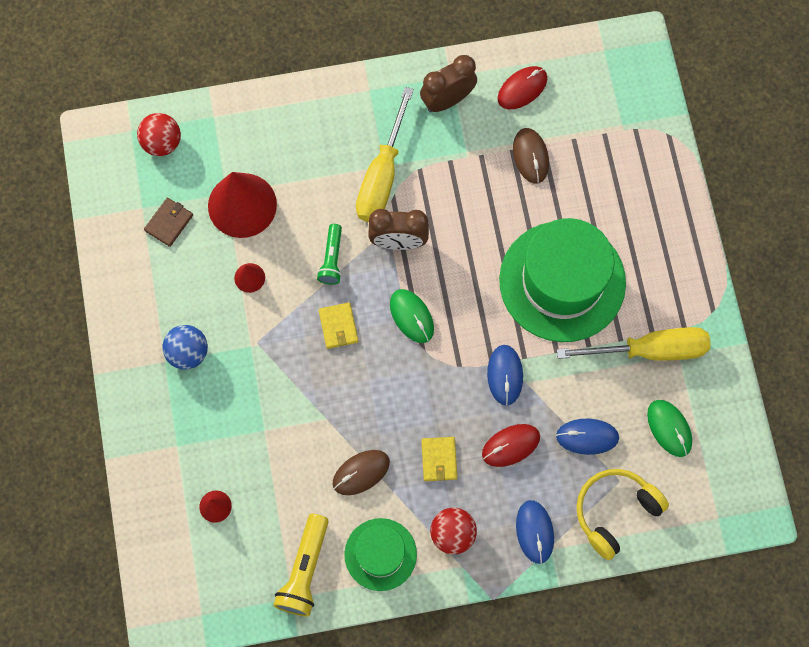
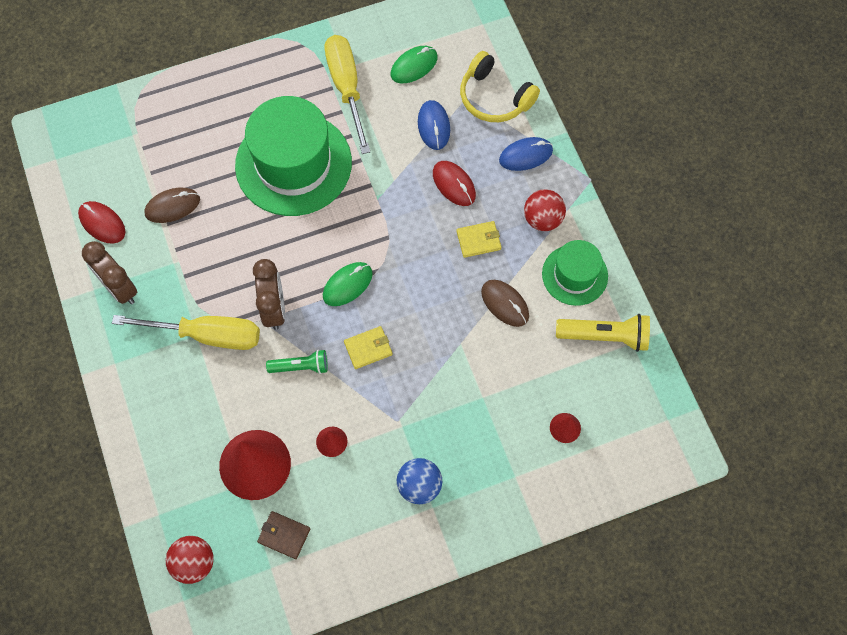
camera: 100 degrees left, 5 degrees down
(505, 375) = (390, 198): blue mouse -> none

